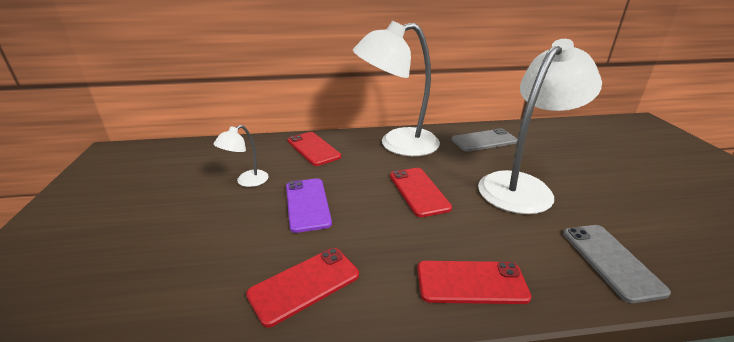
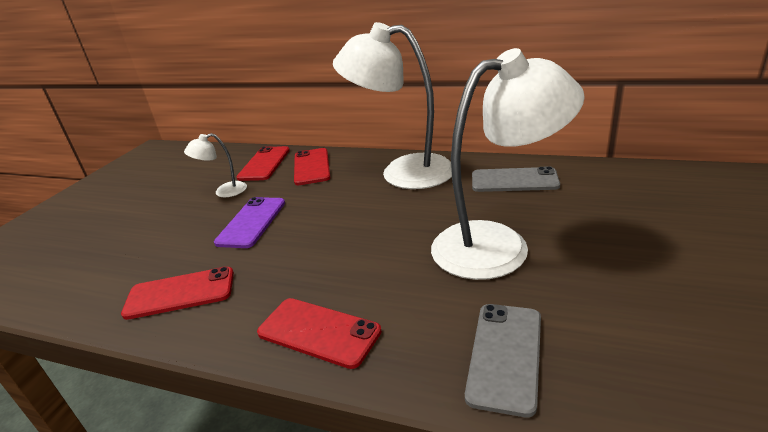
camera: 30 degrees right, 0 degrees up
(419, 191) = (368, 228): red phone -> red phone (264, 164)

